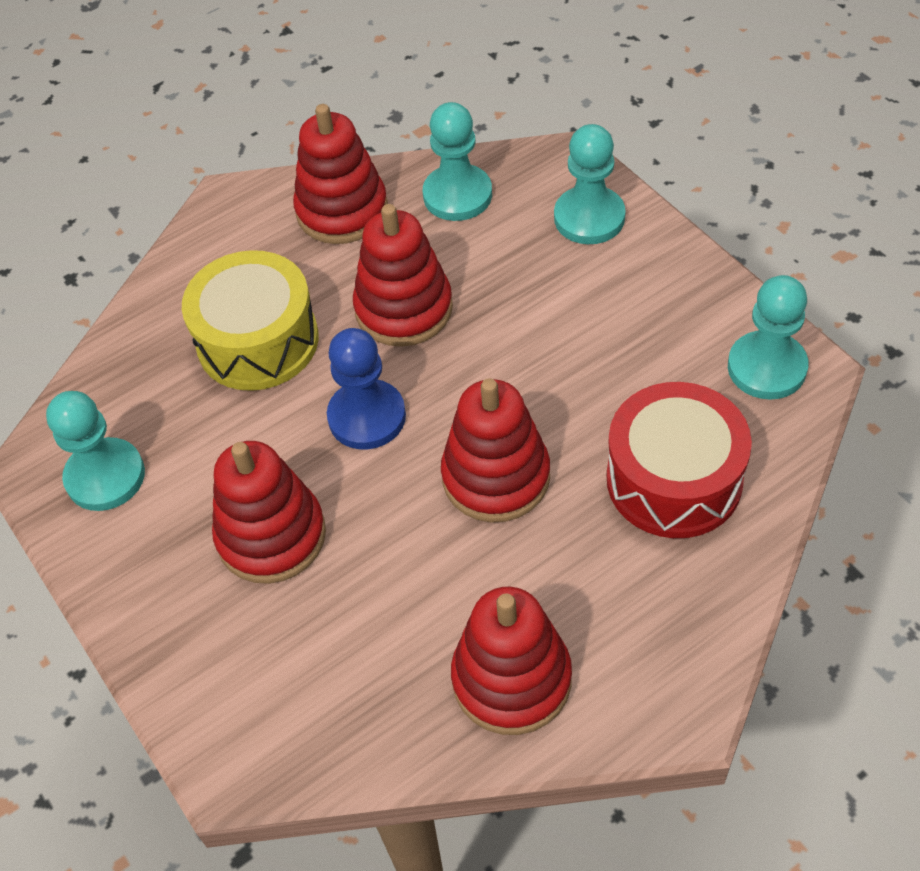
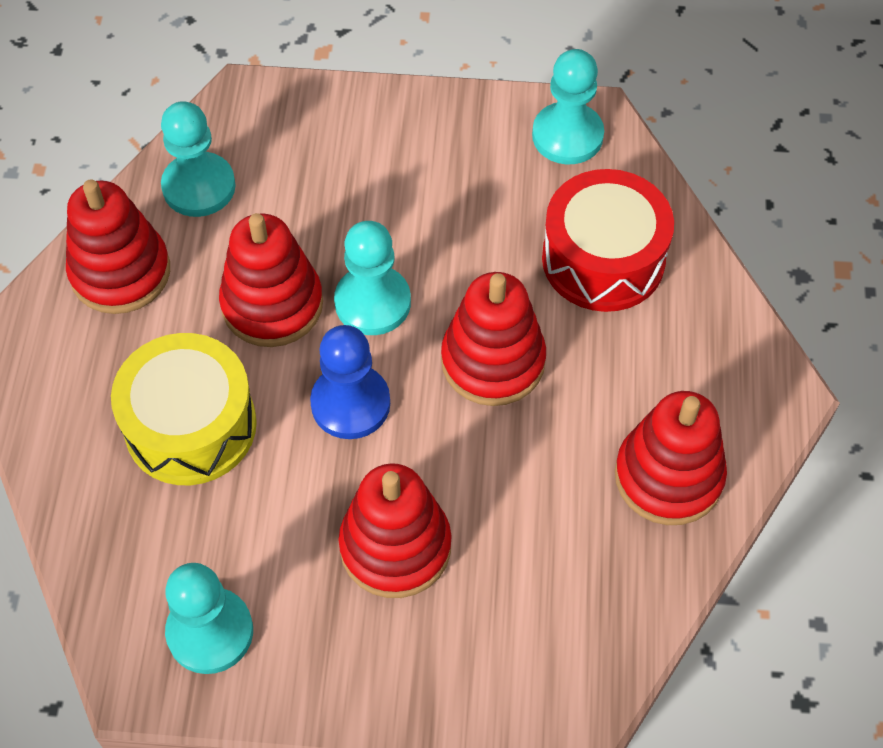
camera: 55 degrees left, 5 degrees up
(589, 218) = (321, 126): turquoise pawn -> turquoise pawn (372, 302)

